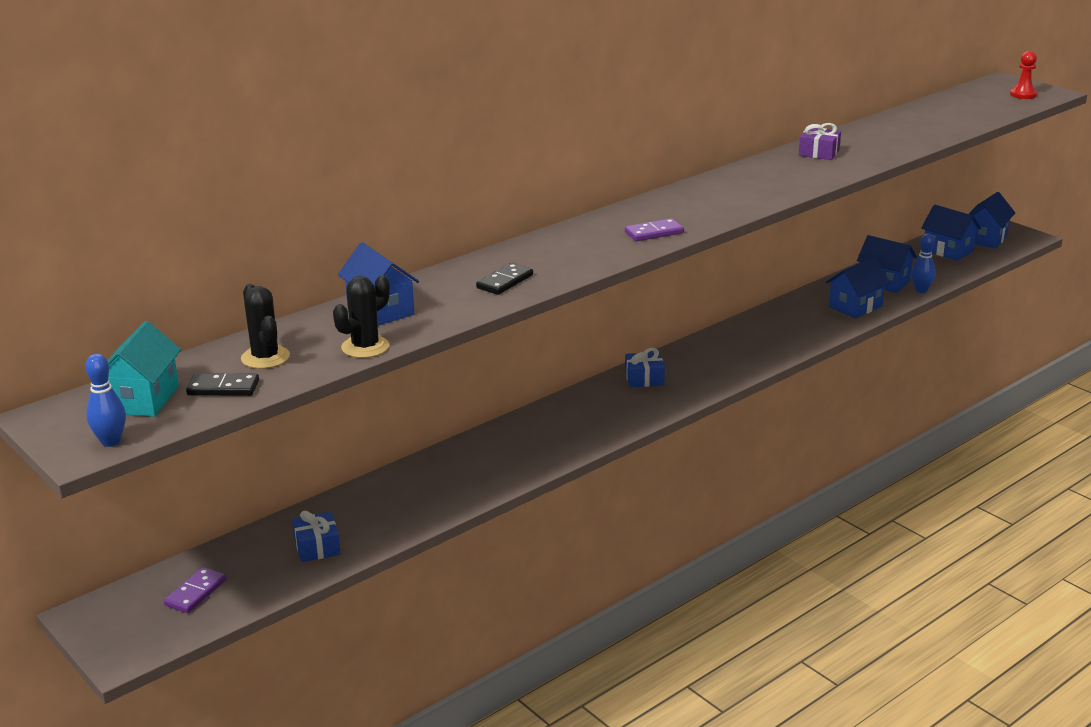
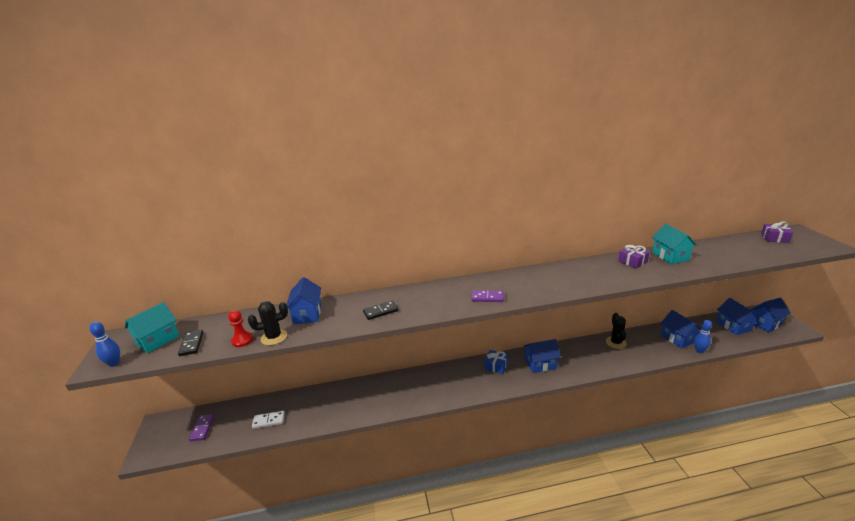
camera: 30 degrees right, 0 degrees up
(196, 592) = (202, 428): purple domino -> purple domino turned 60 degrees counterclockwise
(223, 388) = (192, 344): black domino -> black domino turned 45 degrees clockwise
(265, 357) = (229, 330): black cactus -> black cactus (616, 342)
(317, 547) = (268, 420): blue gift -> white domino
(855, 306) = (649, 351): blue house -> blue house (540, 364)
(864, 137) = (670, 256): none -> turquoise house
(980, 94) = (774, 238): none -> purple gift
(1023, 95) = (808, 244): red pawn -> red pawn (242, 340)

